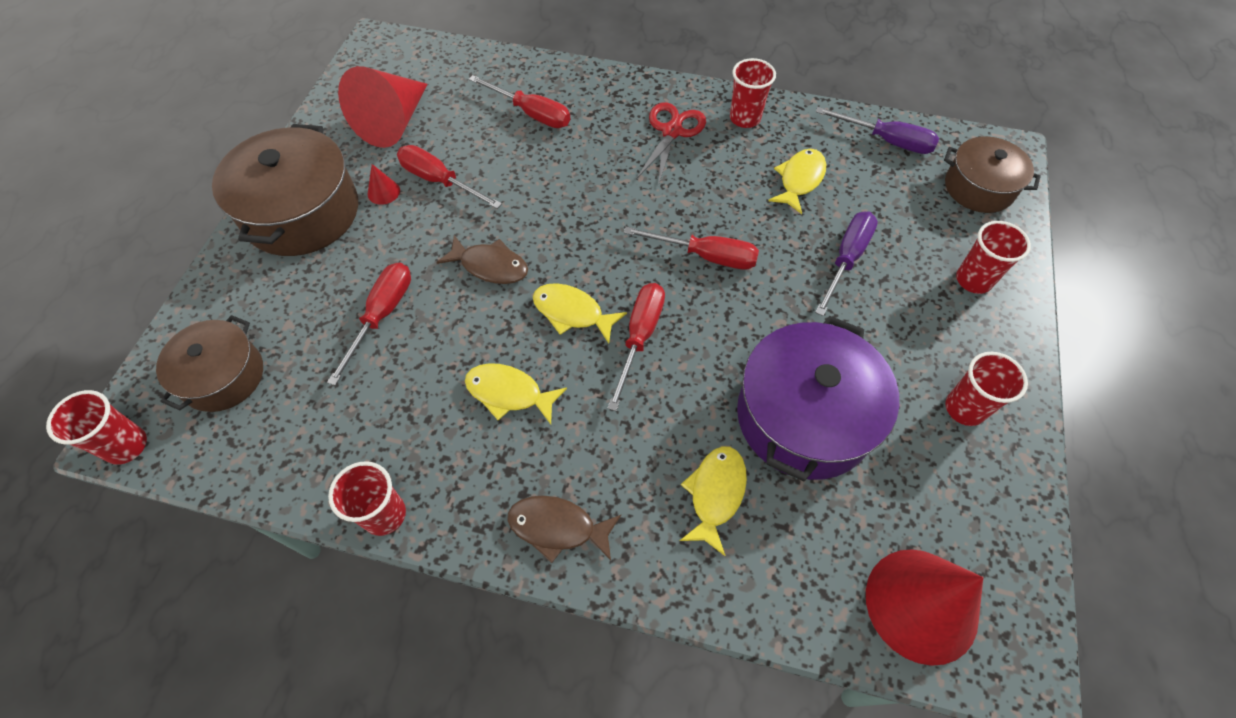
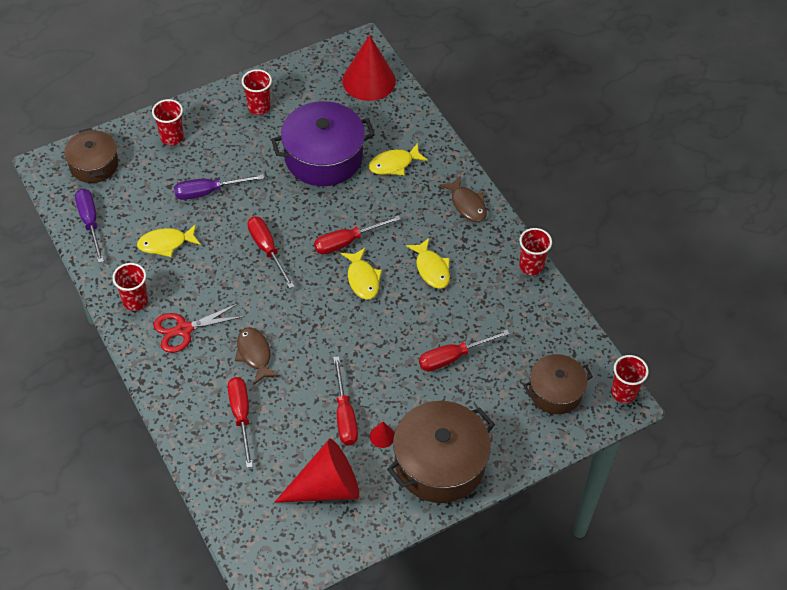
camera: 135 degrees left, 5 degrees down
(490, 266) = (373, 337): brown fish -> brown fish (254, 354)

